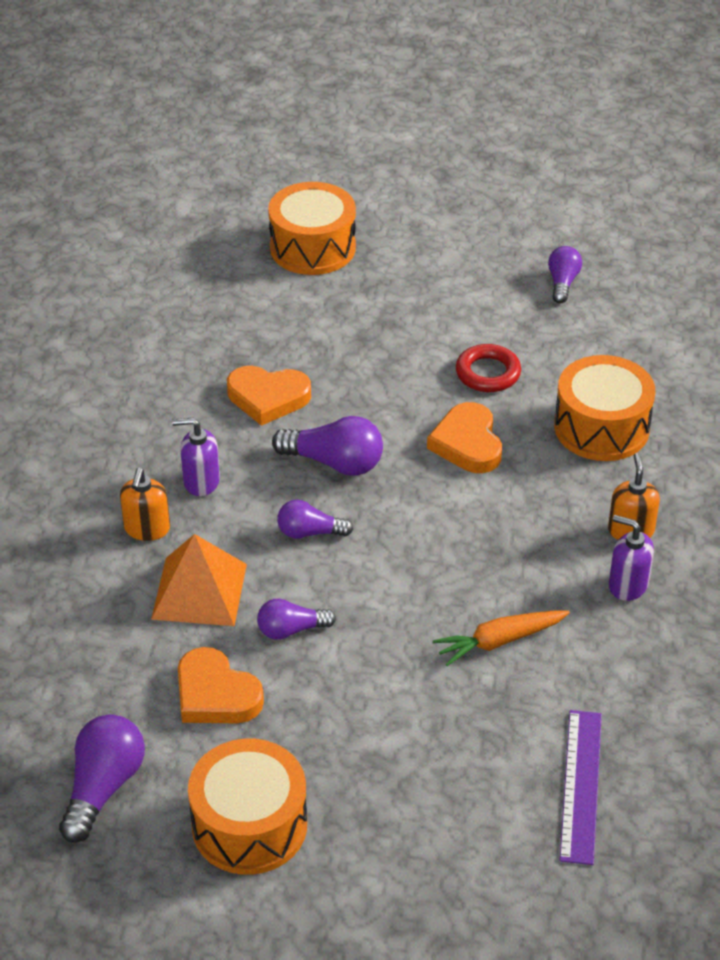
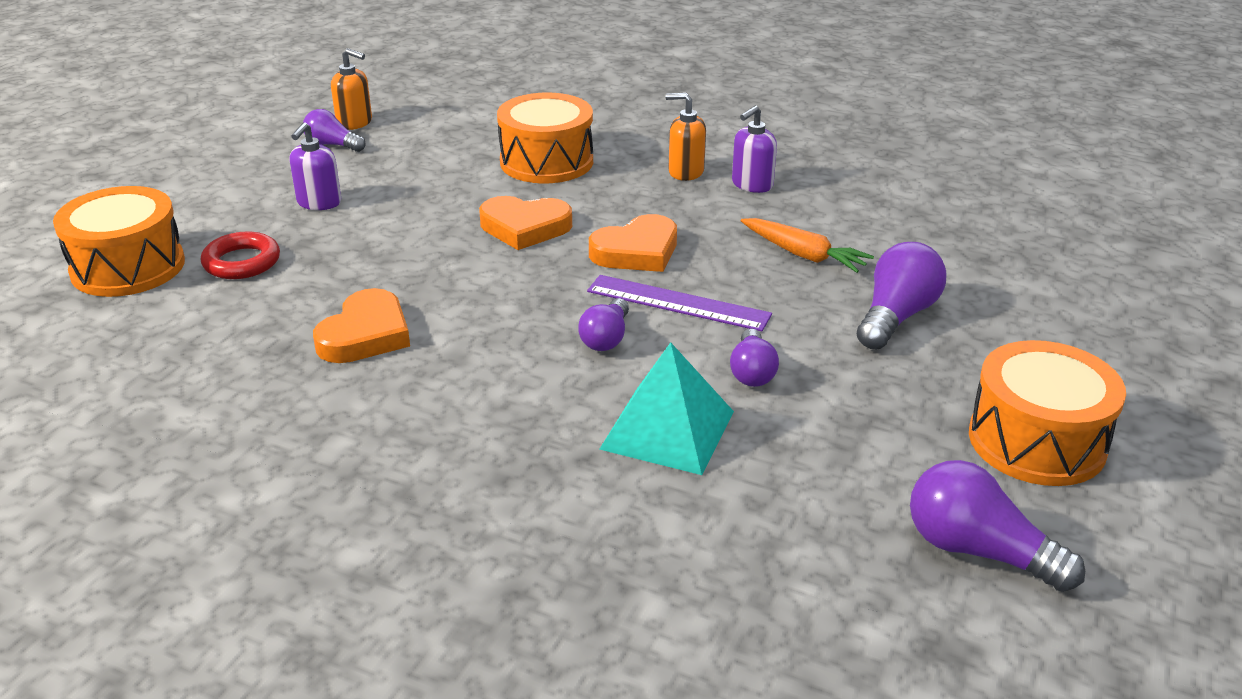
camera: 75 degrees left, 10 degrees down
(147, 529) = (540, 458): orange soap dispenser -> orange soap dispenser (355, 123)
(199, 591) = (668, 430): orange pyramid -> turquoise pyramid
(201, 481) = (479, 403): purple soap dispenser -> purple soap dispenser (319, 203)
(215, 694) = (838, 439): orange heart -> orange heart (637, 251)
(334, 463) = (505, 306): purple light bulb -> purple light bulb (896, 317)
(488, 373) = (430, 201): red ring -> red ring (242, 262)
(500, 641) = (803, 254): orange carrot -> orange carrot turned 45 degrees counterclockwise
(581, 785) = (986, 245): purple ruler -> purple ruler (678, 303)

